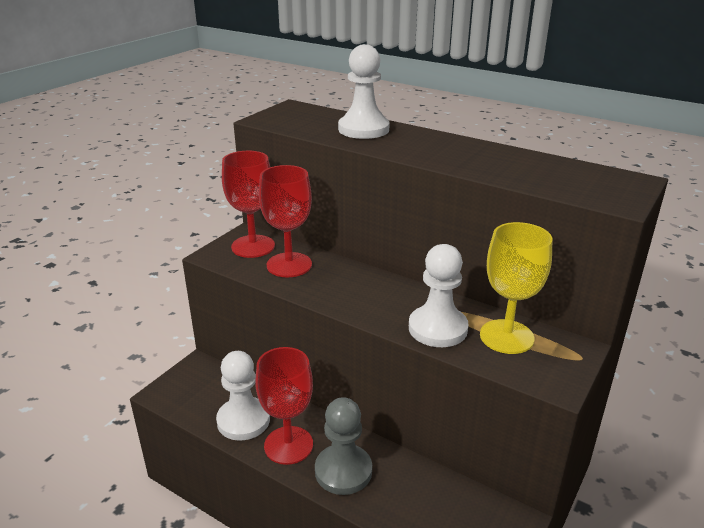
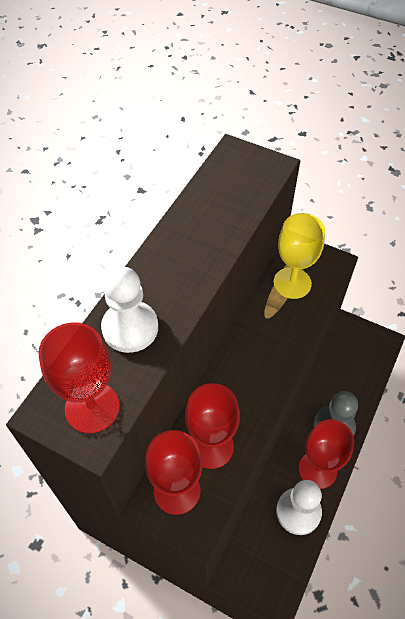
camera: 95 degrees left, 25 degrees up
(290, 118) = (92, 407): none -> red goblet
(437, 328) = (291, 324): white pawn -> none

